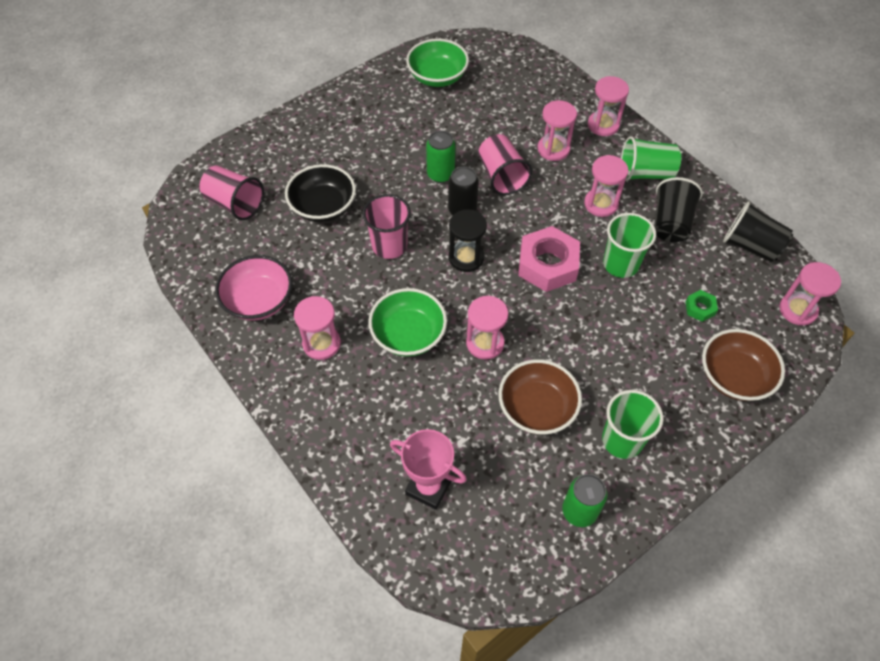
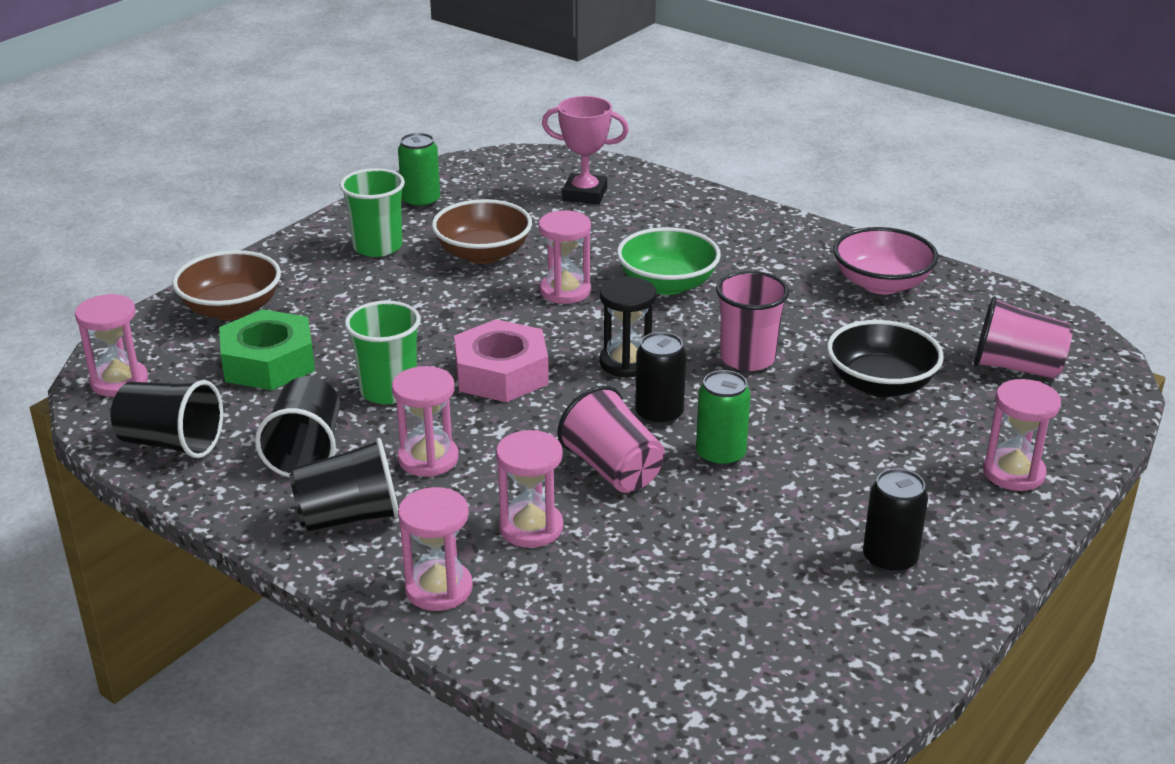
camera: 165 degrees right, 25 degrees down
(321, 343) = (771, 263): pink hourglass -> pink hourglass (1013, 473)
(391, 100) = (889, 559): none -> black can
(437, 77) = (825, 625): green bowl -> none
(645, 173) = (349, 517): green cup -> black cup
(700, 308) = (268, 362): green nut -> green nut, size x2.15

